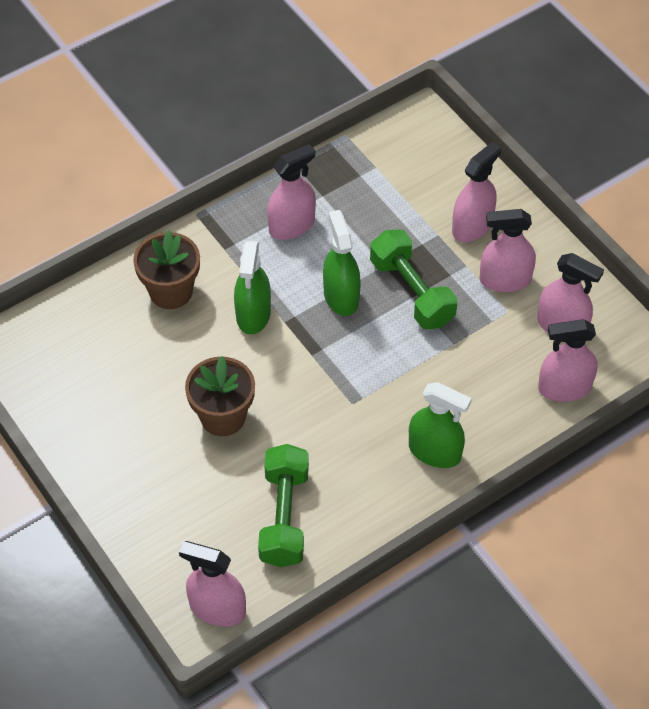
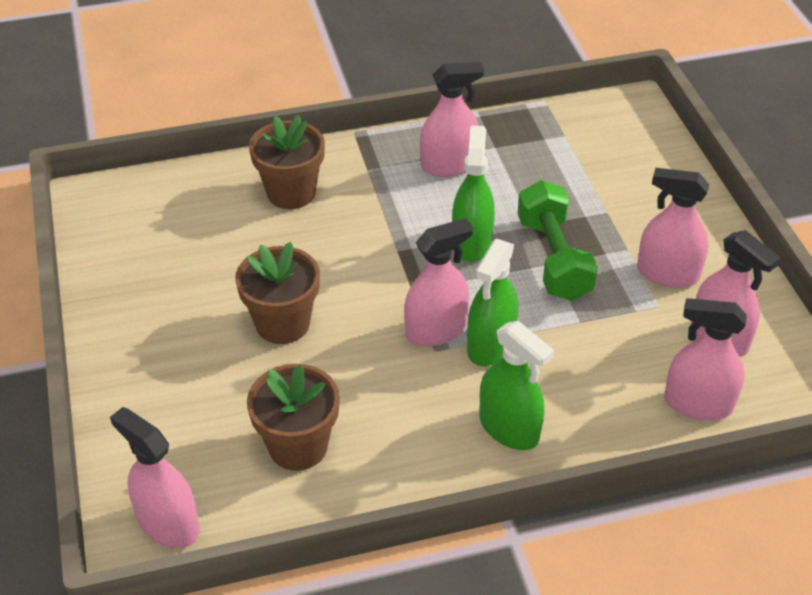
camera: 20 degrees right, 10 degrees down
(253, 314) = (367, 235): green spray bottle -> green spray bottle (490, 345)
(284, 516) = (298, 446): green dumbbell -> brown flower pot
(472, 226) = (650, 213): pink spray bottle -> pink spray bottle (436, 330)

